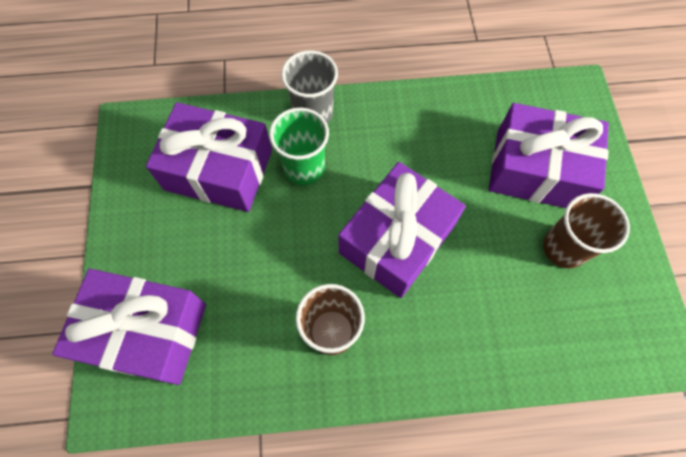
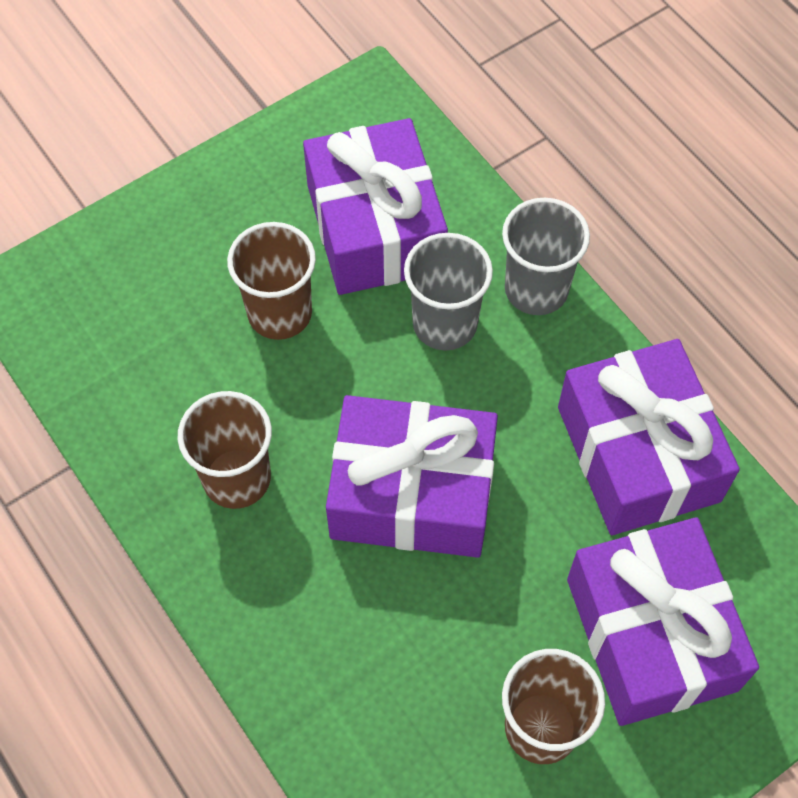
camera: 60 degrees right, 5 degrees down
(146, 332) = (121, 276): purple gift -> purple gift (638, 454)
(238, 250) = (279, 313): none -> brown cup
(304, 168) = (445, 324): green cup -> grey cup

